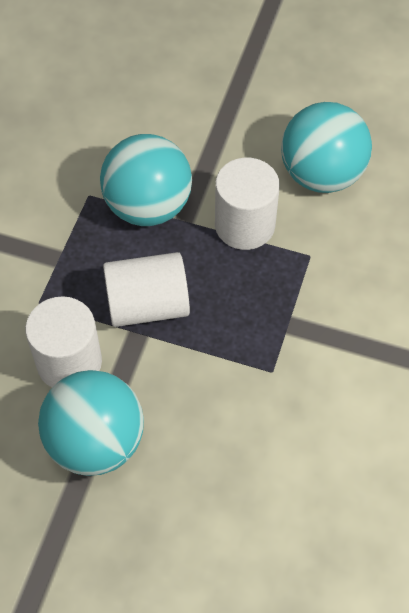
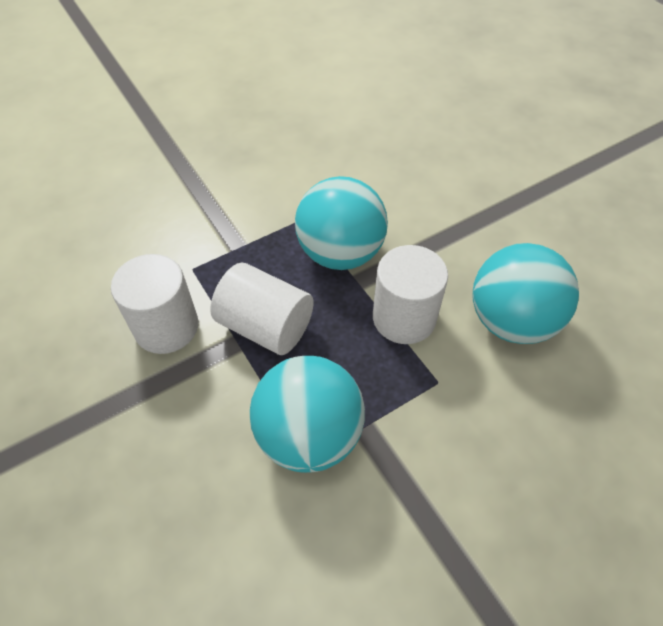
camera: 40 degrees right, 5 degrees down
(96, 442) = (119, 403): turquoise ball -> turquoise ball (309, 435)

